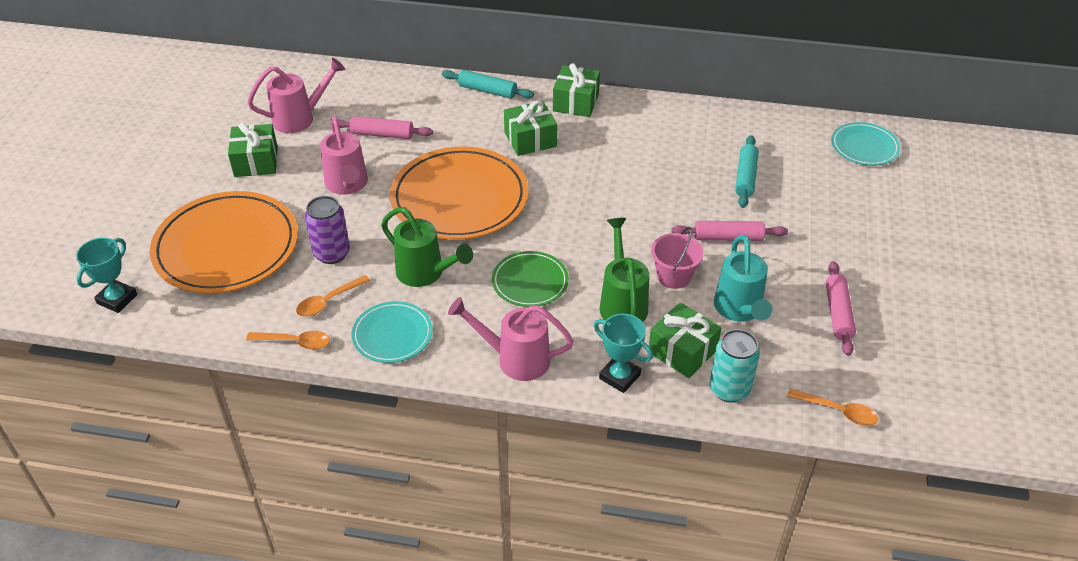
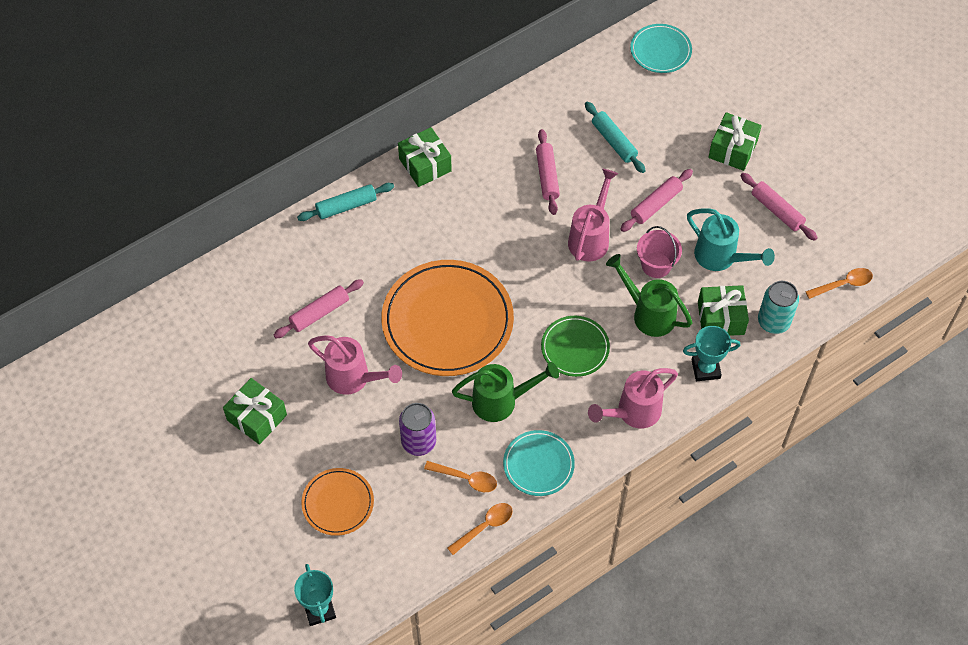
camera: 45 degrees left, 15 degrees up
(226, 247) = (338, 503): orange plate -> orange plate, size x0.52
(299, 118) = (235, 351): pink watering can -> pink watering can (590, 238)
(328, 301) = (465, 478): orange spoon -> orange spoon turned 75 degrees counterclockwise
(530, 139) = (433, 227): green gift -> green gift (733, 149)
(660, 164) = (547, 176): none -> pink rolling pin

